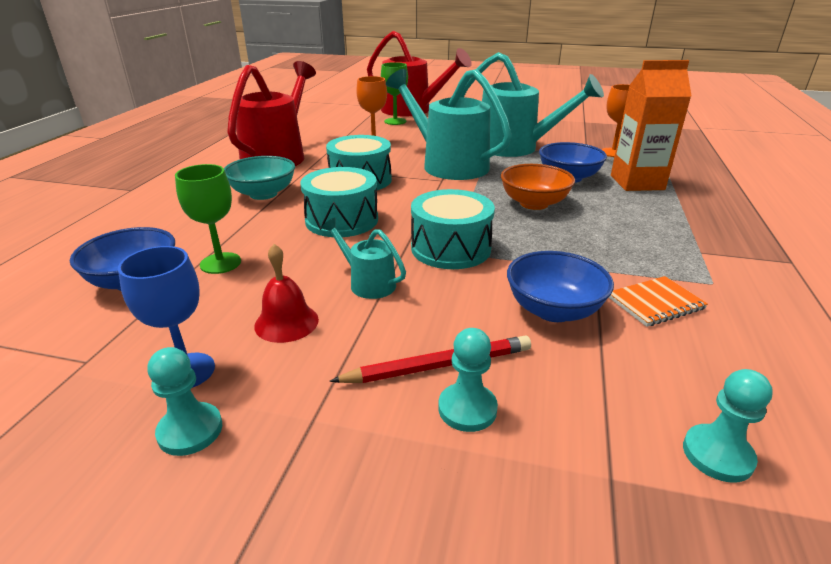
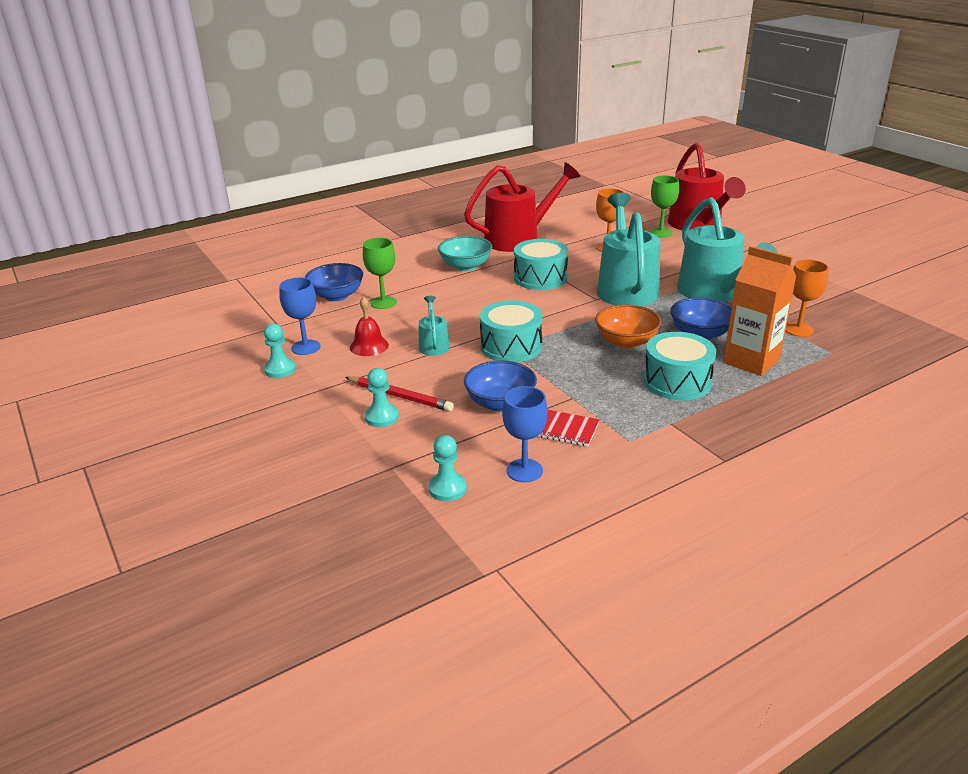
camera: 45 degrees right, 0 degrees up
(342, 220) = (481, 302): turquoise drum -> turquoise drum (677, 382)
(655, 303) = (565, 429): orange notebook -> red notebook
(721, 371) = (524, 470): none -> blue goblet

